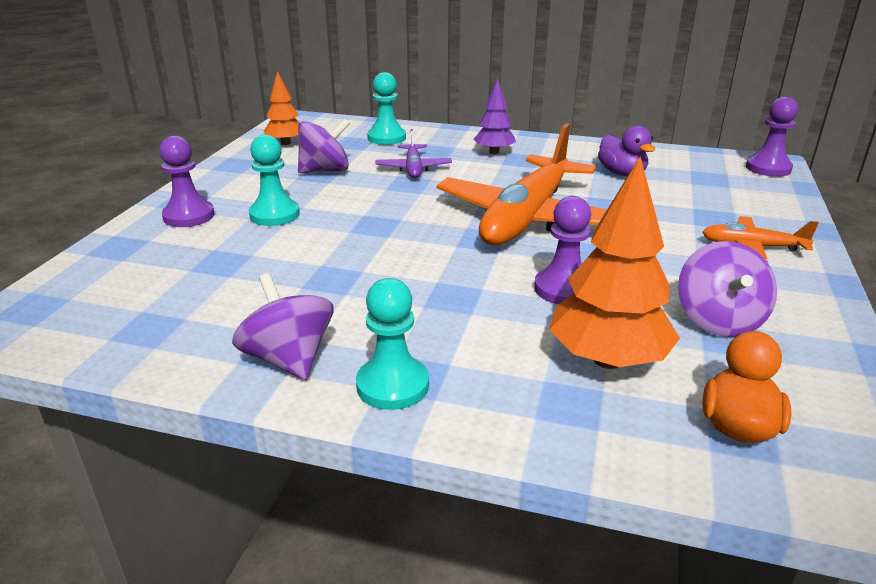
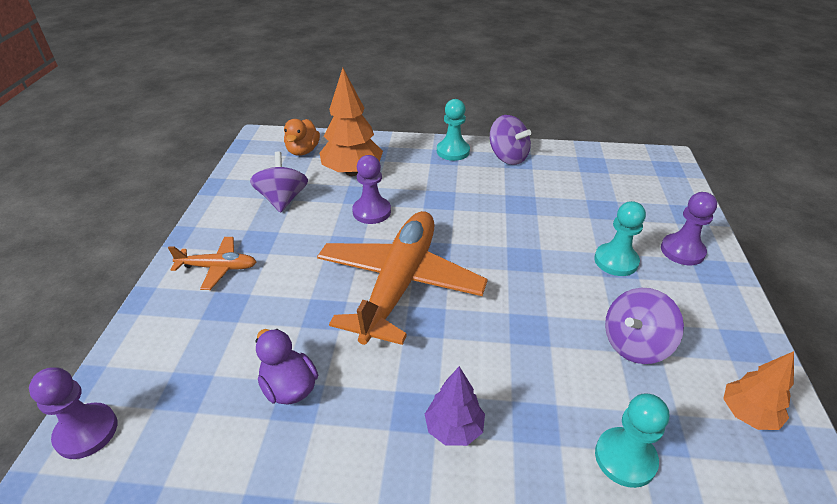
camera: 170 degrees right, 10 degrees up
(413, 168) = (540, 364): purple plane -> none

